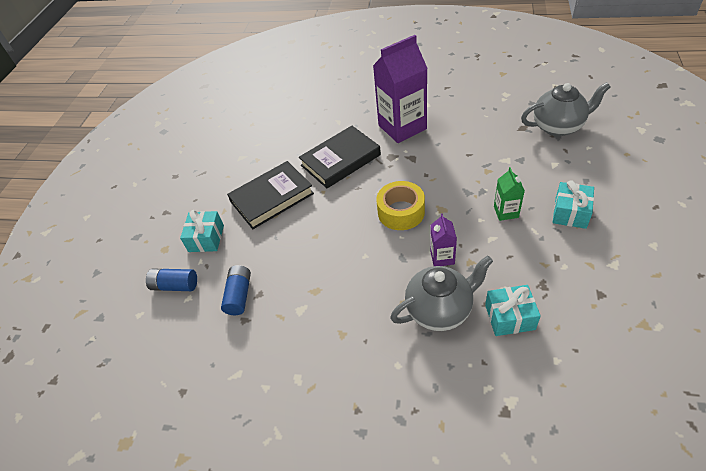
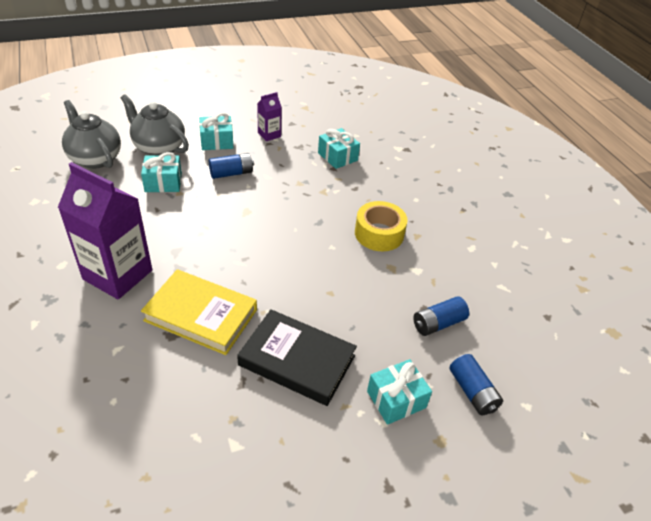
camera: 130 degrees left, 5 degrees down
(340, 160) = (201, 315): black book -> yellow book
(401, 212) = (264, 237): yellow tape -> yellow tape (379, 234)
(440, 310) = (355, 189): grey teapot -> grey teapot (158, 148)
(442, 257) = (304, 199): purple carton -> purple carton (269, 135)
(506, 163) = (163, 182): none -> turquoise gift
(506, 212) = (231, 173): green carton -> blue battery

